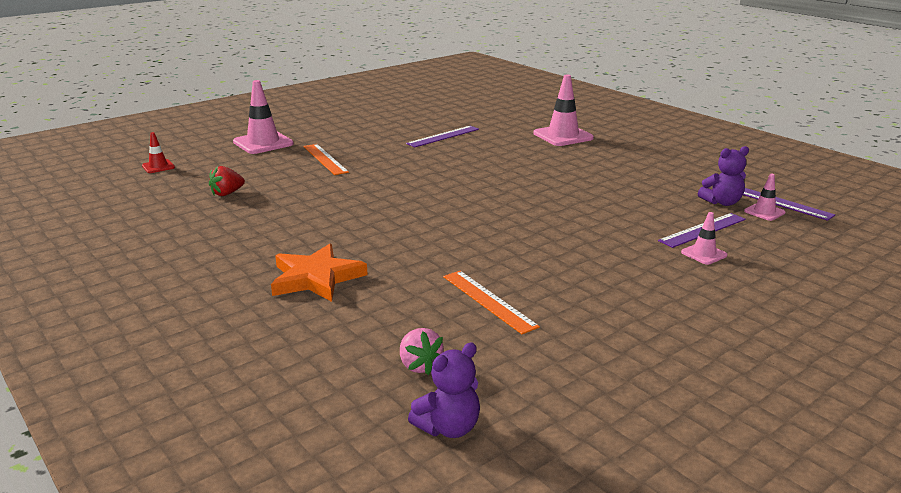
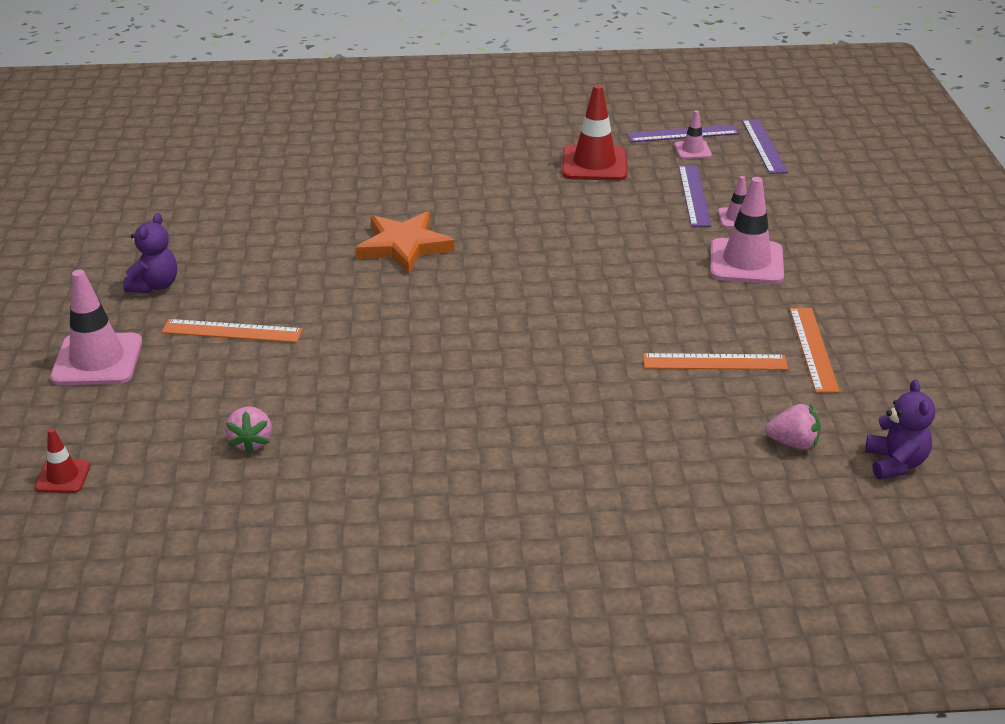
camera: 55 degrees left, 10 degrees up
(227, 193) = (251, 442): red strawberry -> pink strawberry
(316, 278) = (568, 446): orange star -> orange star (404, 246)
(443, 136) = (275, 223): purple ruler -> purple ruler (764, 146)
(563, 136) = (384, 154): pink traffic cone -> pink traffic cone (746, 262)
(569, 338) = (813, 349): none -> orange ruler
(673, 188) = (594, 164): none -> red traffic cone
(722, 202) = (652, 158): purple teddy bear -> purple teddy bear (155, 285)

